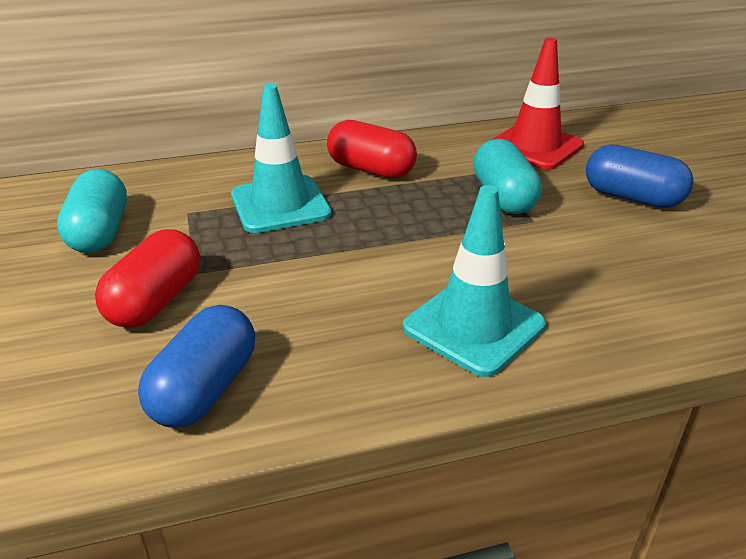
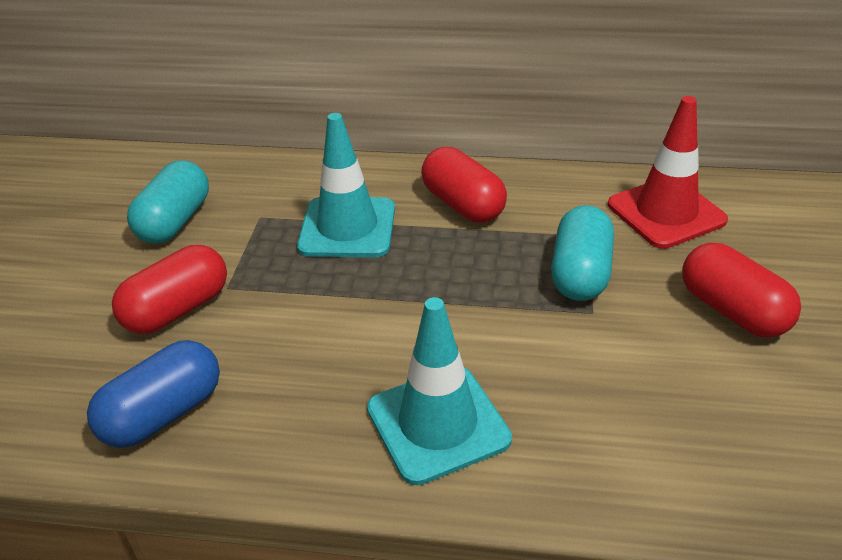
camera: 25 degrees right, 5 degrees up
(632, 197) = (732, 311): blue capsule -> red capsule

